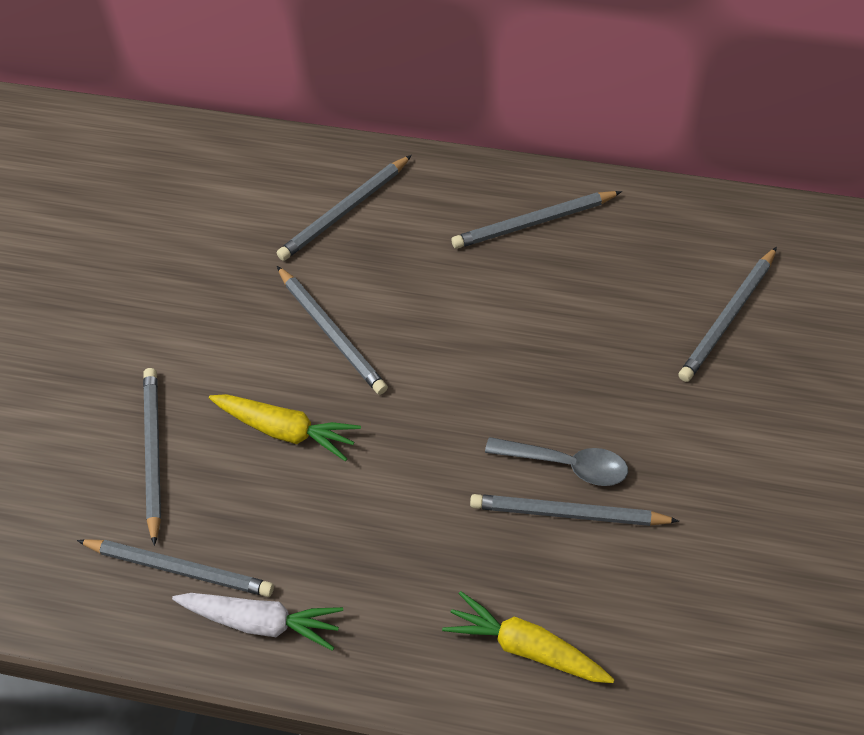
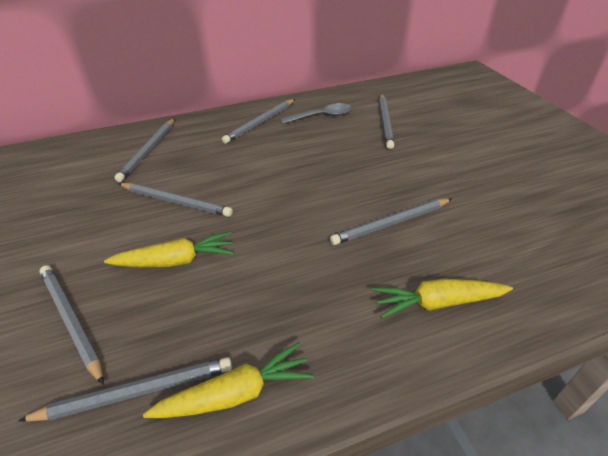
camera: 35 degrees left, 15 degrees down
(261, 622) = (235, 394): white carrot -> yellow carrot
(566, 464) = (368, 203): grey spoon -> grey spoon (321, 116)

